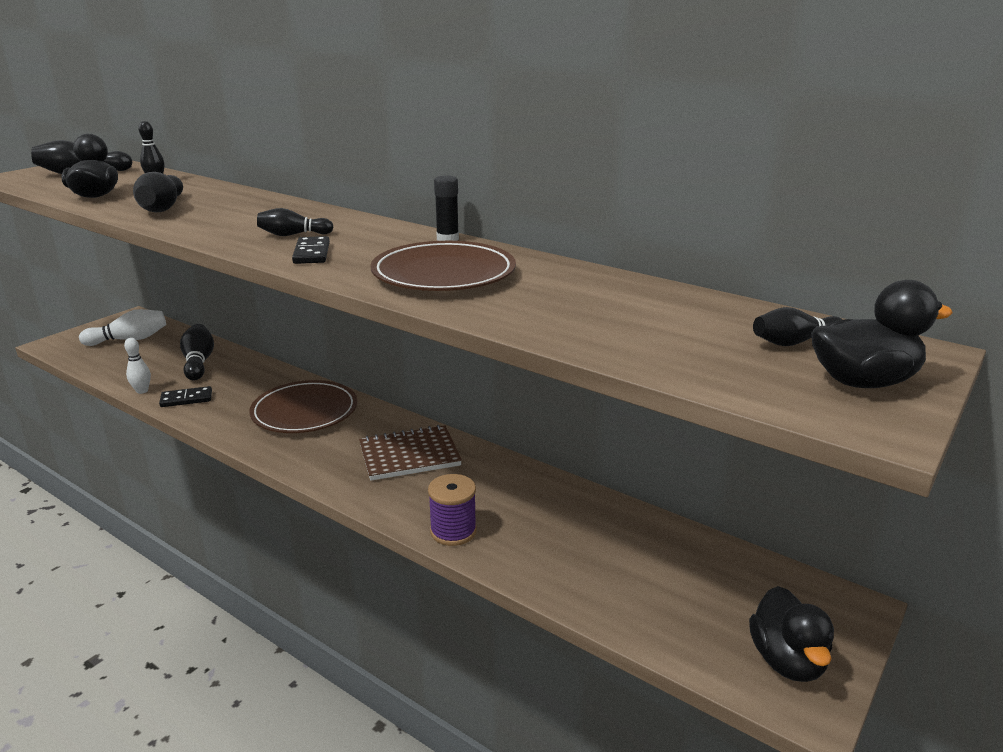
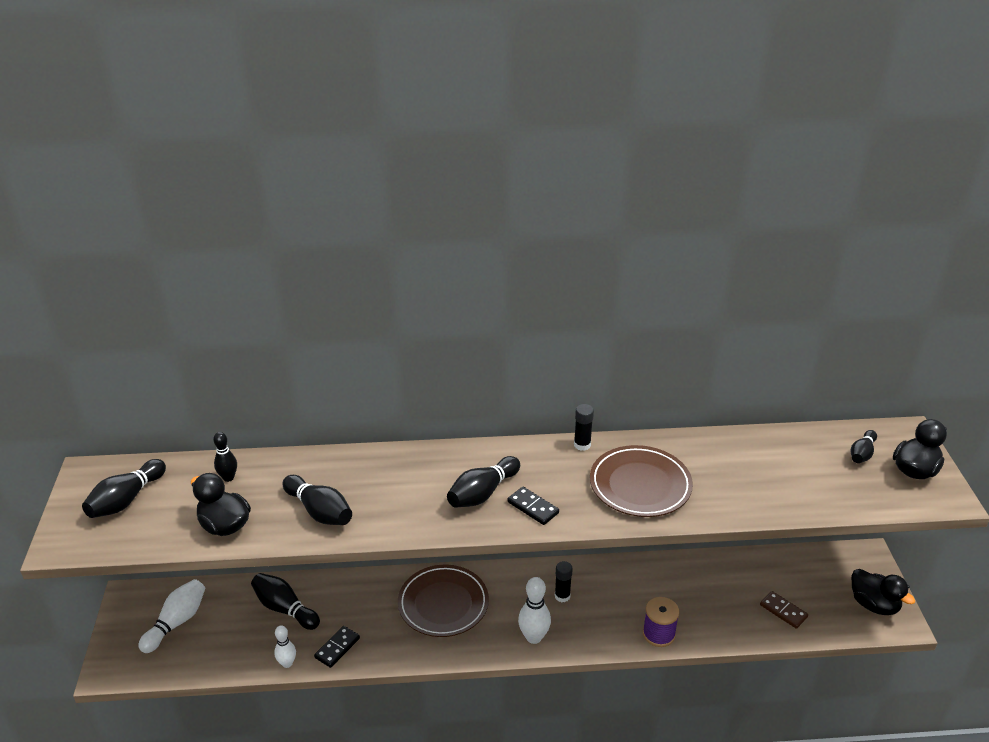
camera: 40 degrees left, 10 degrees up
(293, 235) = (482, 493): black bowling pin -> black bowling pin, size x1.57
(334, 469) = (533, 637): none -> white bowling pin
(409, 455) = (562, 596): brown notebook -> black glue stick
(635, 593) = (783, 611): none -> brown domino

